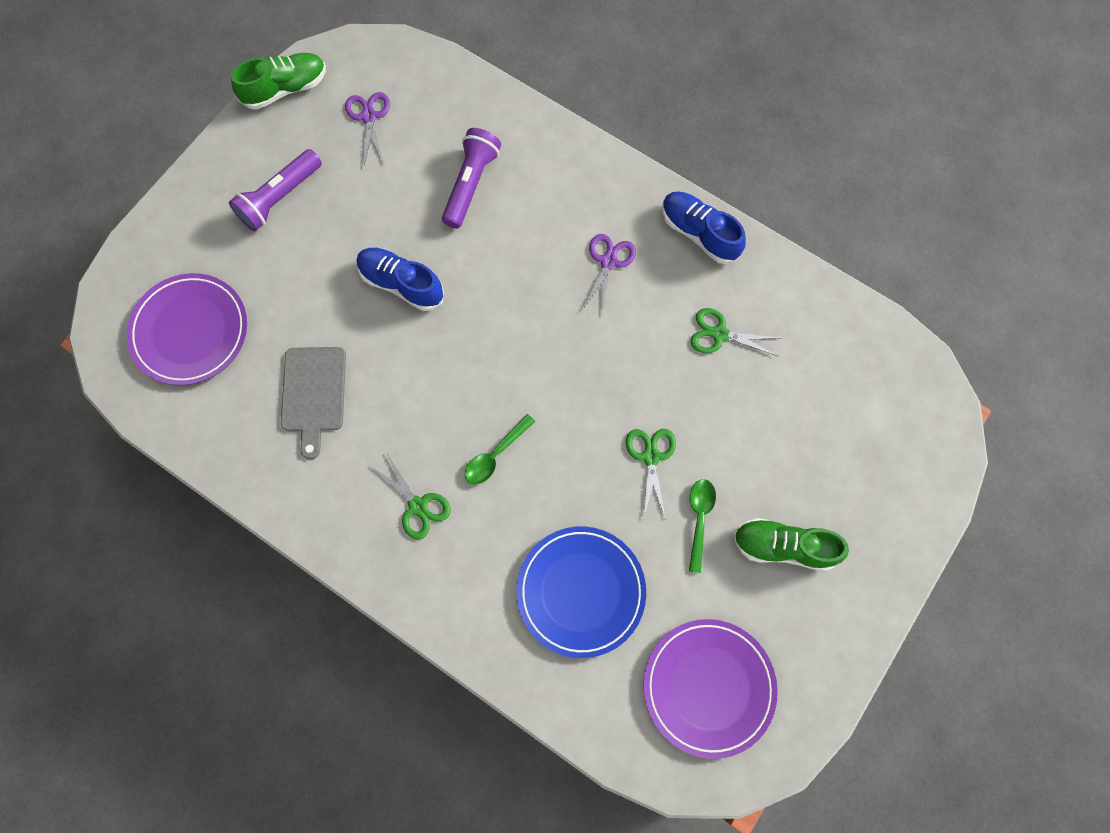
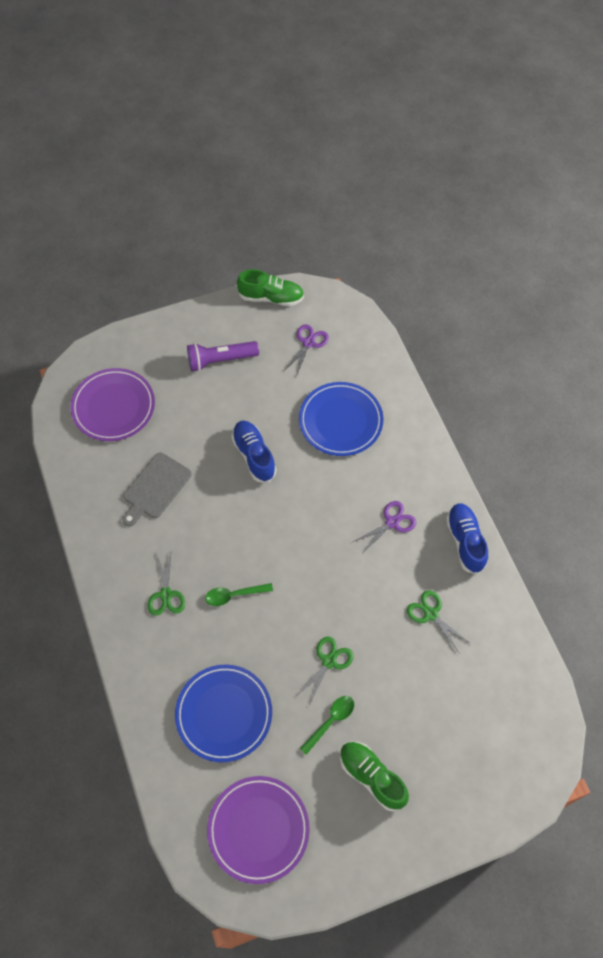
camera: 35 degrees right, 10 degrees down
(471, 184) = (340, 421): purple flashlight -> blue plate

